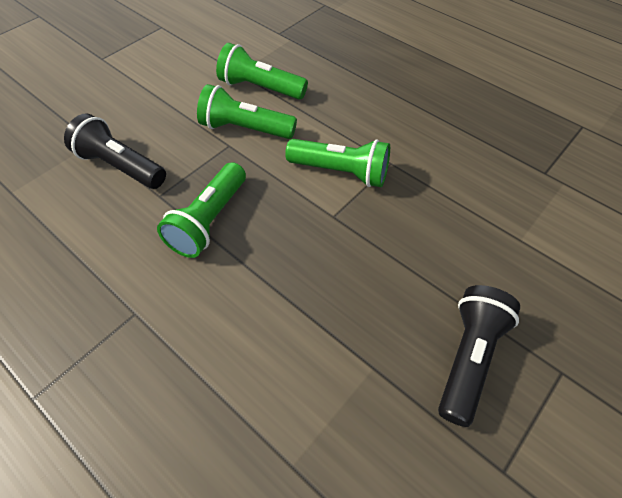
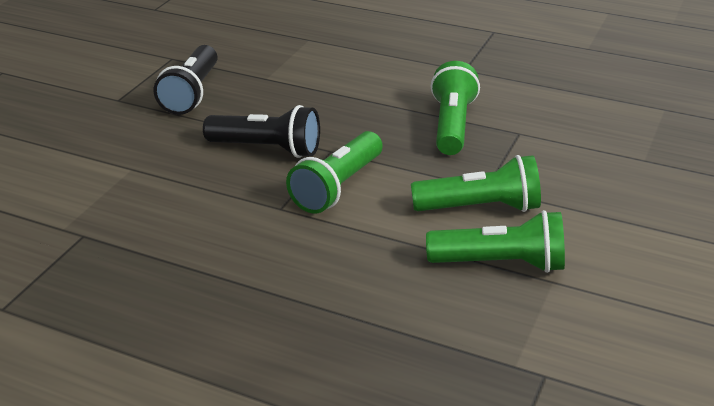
camera: 165 degrees right, 20 degrees down
(121, 166) = (585, 146): black flashlight -> black flashlight (267, 149)
(340, 172) = (338, 187): green flashlight -> green flashlight turned 60 degrees counterclockwise

